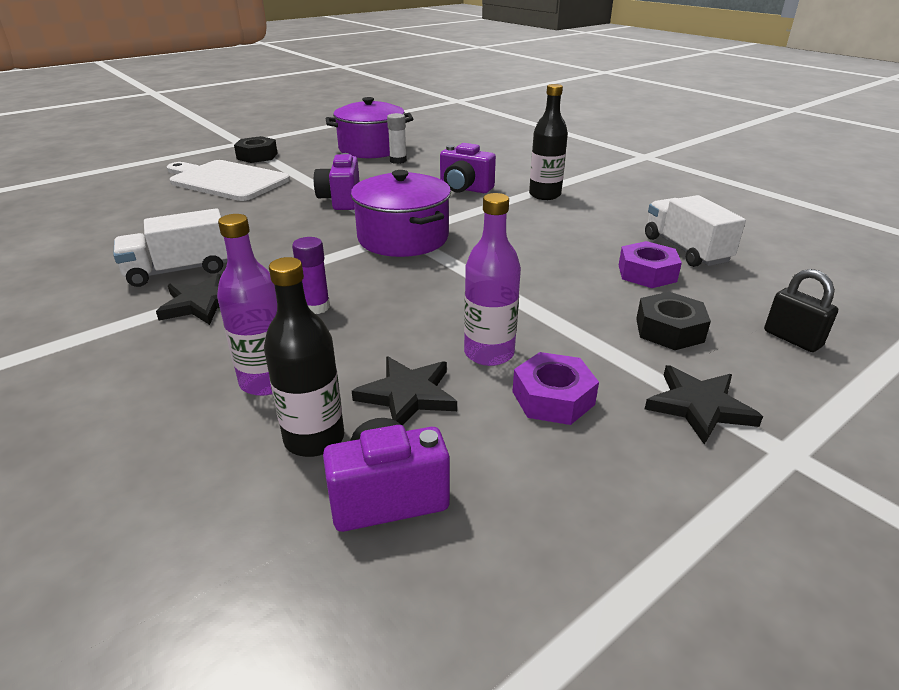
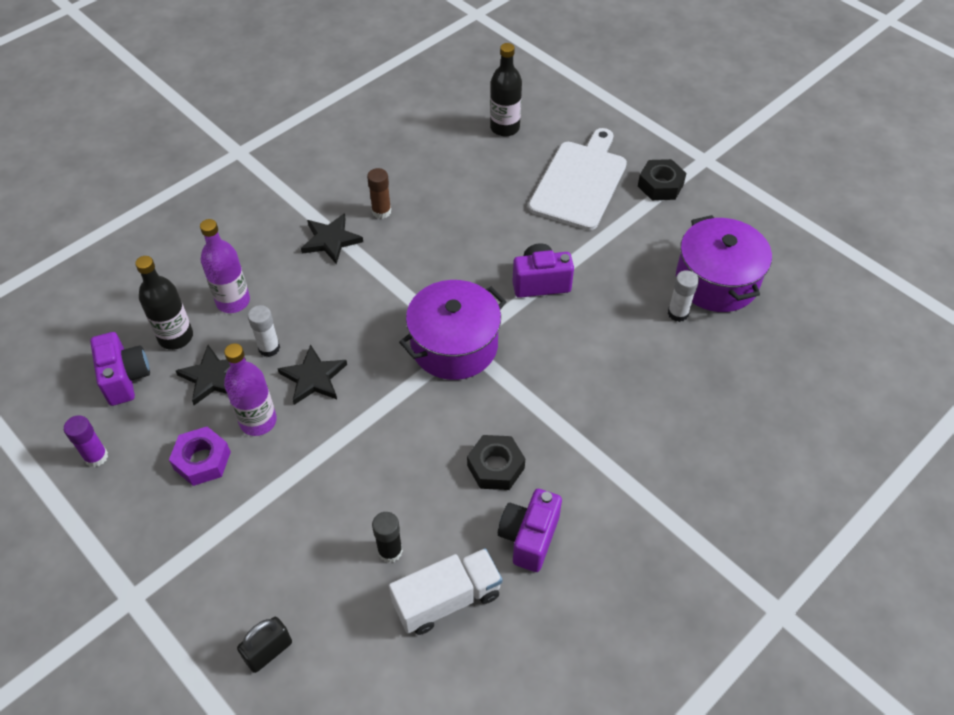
camera: 85 degrees right, 20 degrees up
(179, 270) = (381, 211): white truck -> brown glue stick
(316, 307) = (325, 307): purple glue stick -> purple glue stick (96, 457)
(369, 347) = (269, 348): none -> white glue stick
(464, 189) = (594, 387): purple camera -> purple camera (529, 538)
(545, 195) = (589, 469): black bottle -> black bottle (505, 128)
(647, 273) = (390, 551): purple nut -> black glue stick
(669, 330) = (286, 552): black nut -> black nut (495, 467)
(699, 406) = (184, 552): black star -> black star (313, 378)

